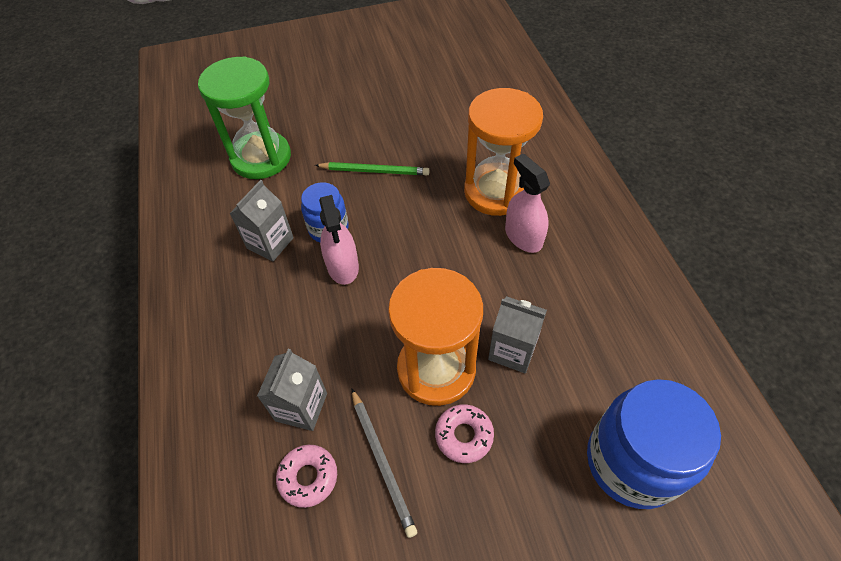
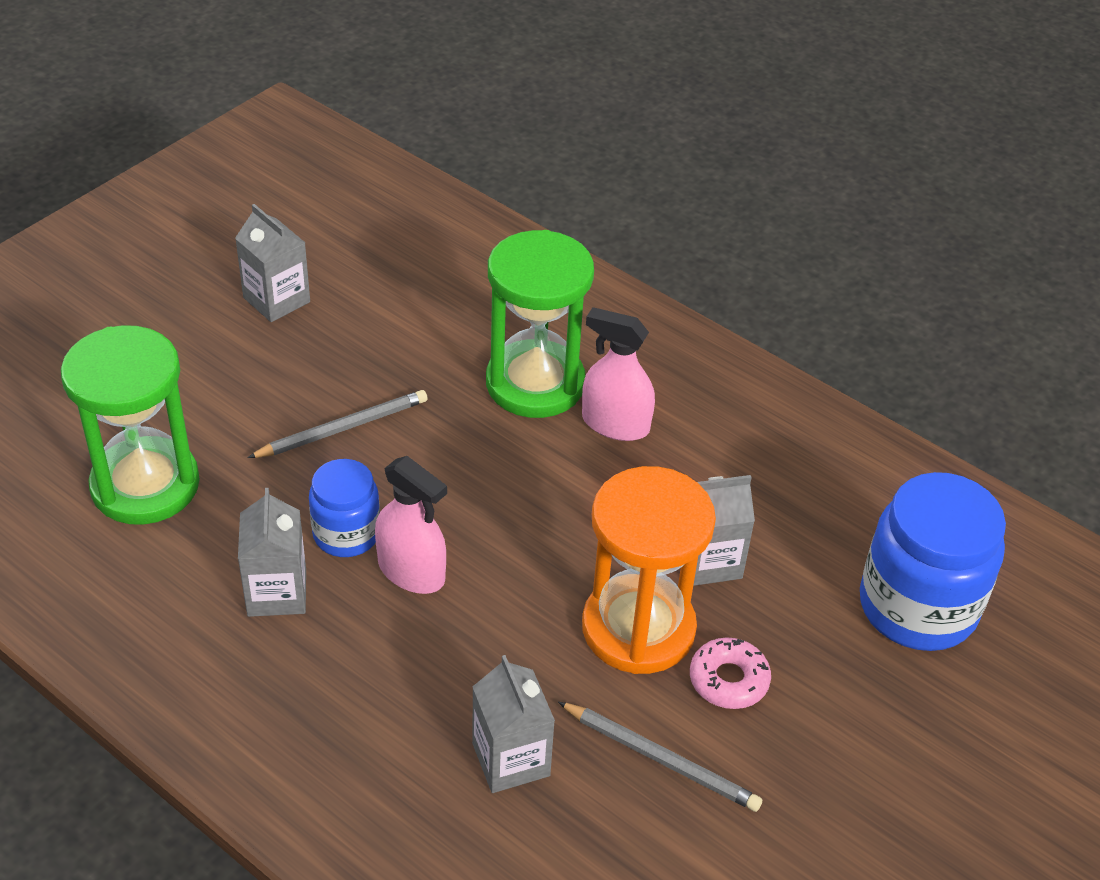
camera: 40 degrees left, 10 degrees down
(308, 477) = (590, 826): pink donut -> none
(374, 171) = (343, 428): green pencil -> grey pencil
(399, 91) = (276, 300): none -> grey carton
(496, 192) = (535, 383): orange hourglass -> green hourglass

